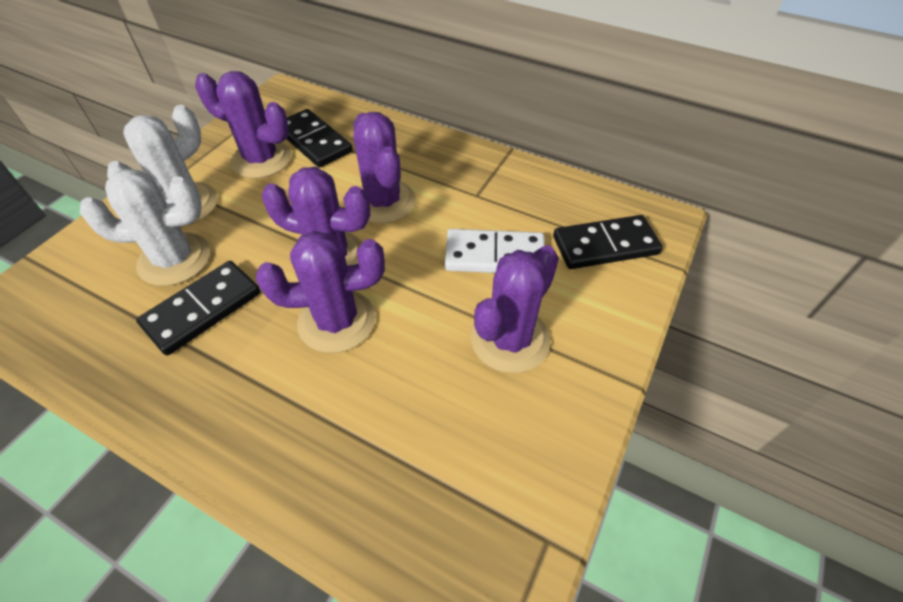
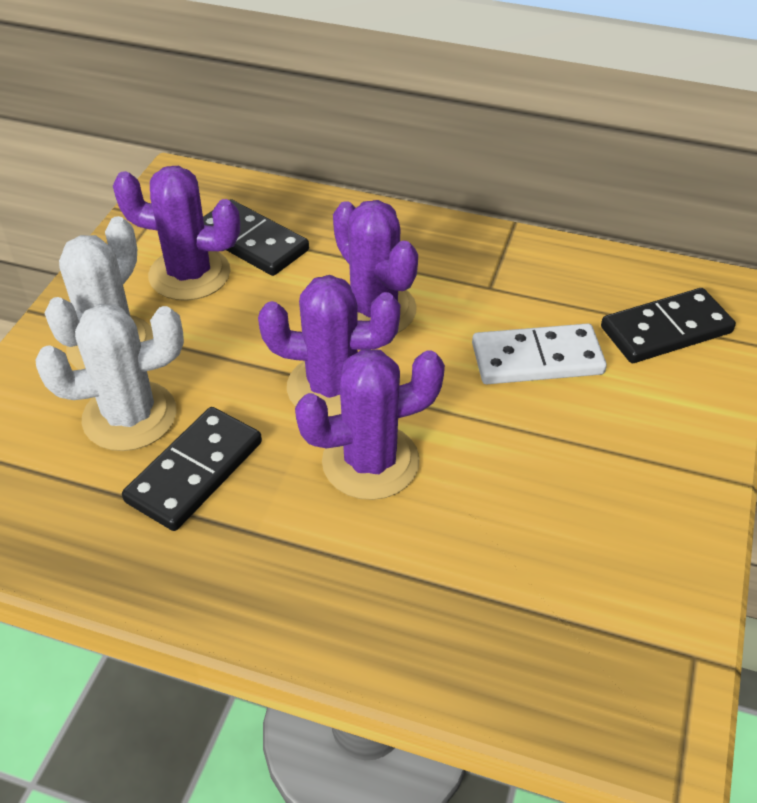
camera: 10 degrees left, 5 degrees down
(510, 339) = (587, 454): purple cactus -> none

